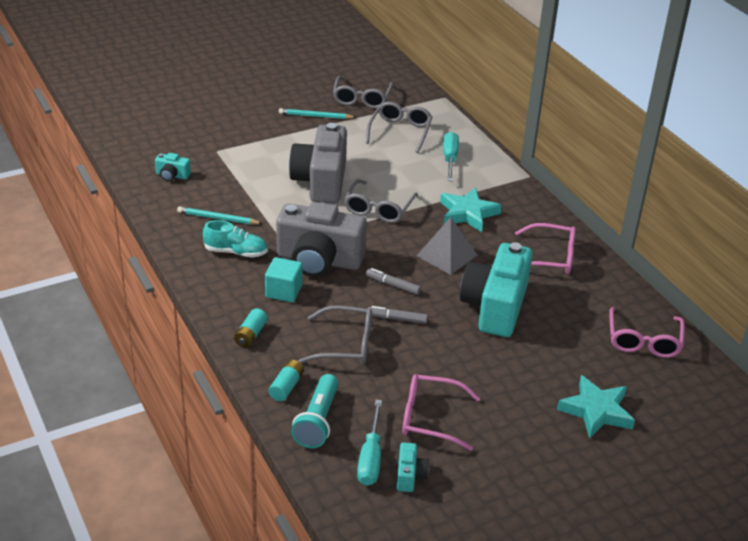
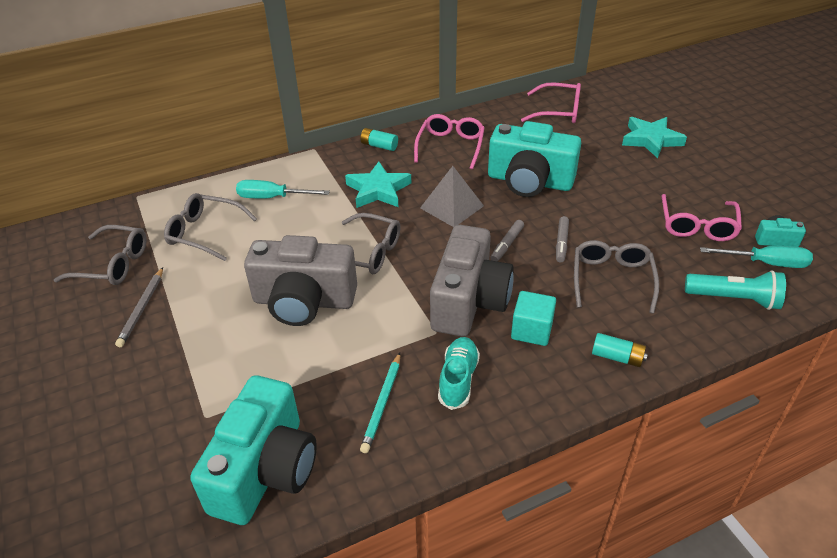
camera: 85 degrees left, 5 degrees up
(172, 175) = (265, 470): turquoise camera -> turquoise camera, size x2.35
(286, 387) = (693, 323): turquoise battery -> turquoise battery (379, 146)
(315, 116) = (142, 308): turquoise pencil -> grey pencil

